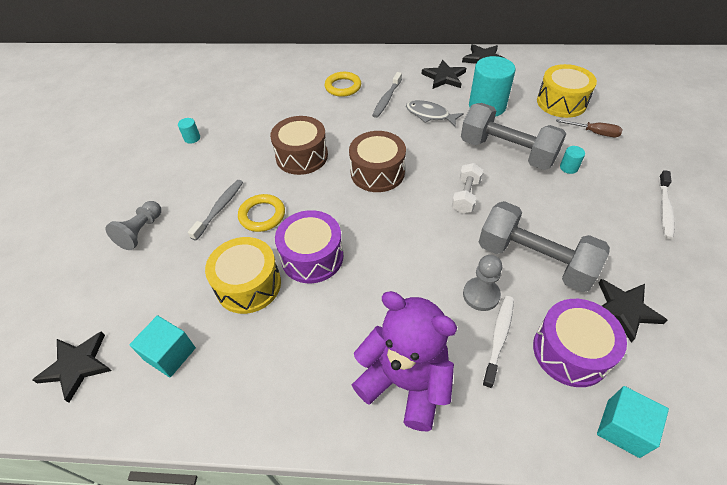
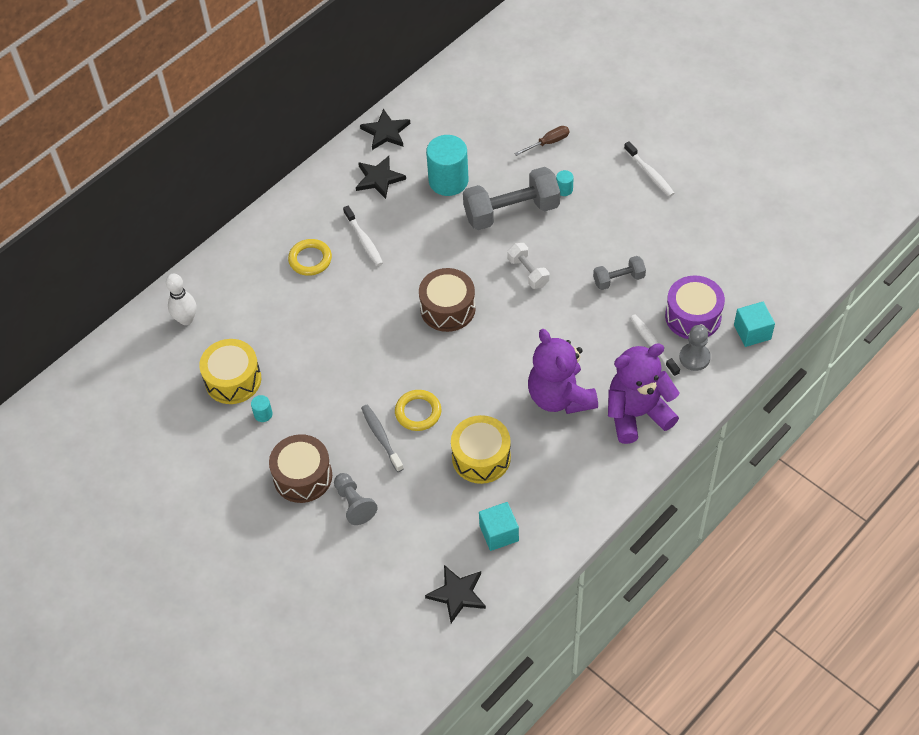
camera: 50 degrees left, 5 degrees up
(241, 68) = (186, 319): none -> white bowling pin
(302, 156) = (375, 347): brown drum -> brown drum (302, 476)
(312, 257) = (492, 404): purple drum -> none
(364, 301) = (560, 397): none -> purple teddy bear
(386, 99) = (364, 240): grey toothbrush -> white toothbrush
(430, 115) = (417, 226): grey fish -> none
(481, 295) = (616, 329): grey pawn -> grey pawn (694, 357)
(534, 260) = (618, 279): grey dumbbell -> grey dumbbell, size x0.52
(561, 102) = (496, 131): yellow drum -> yellow drum (233, 380)
(624, 309) = (693, 266): black star -> none

